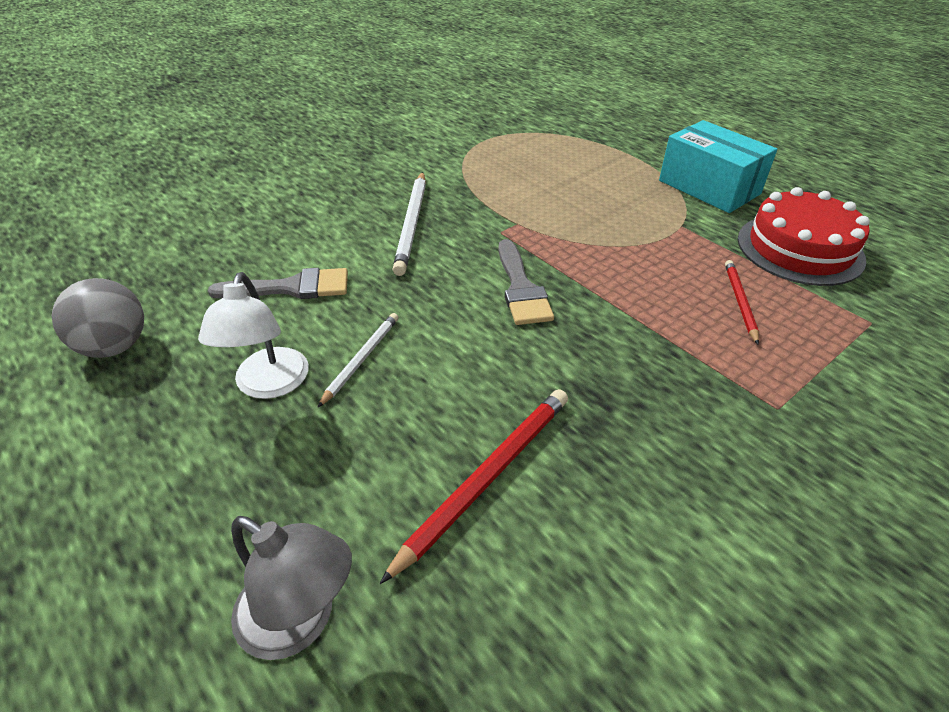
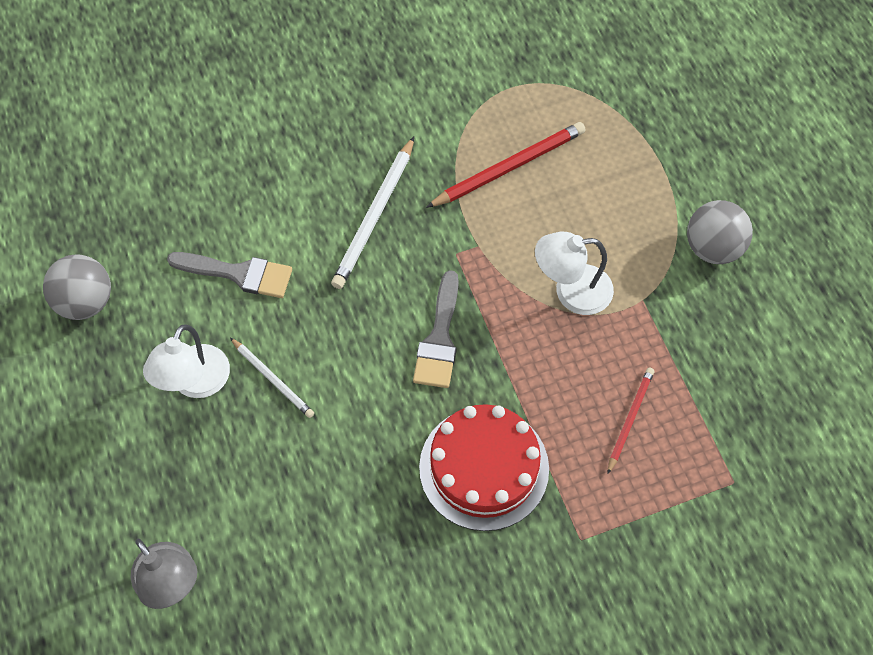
camera: 20 degrees right, 20 degrees up
(361, 359) = (273, 379): white pencil -> white pencil turned 90 degrees clockwise
(486, 478) = (325, 523): red pencil -> red pencil (509, 167)
(618, 233) = (571, 291): none -> white lamp
(709, 187) = (713, 248): turquoise box -> grey ball
(799, 249) = (740, 370): red cake -> red cake (484, 468)

